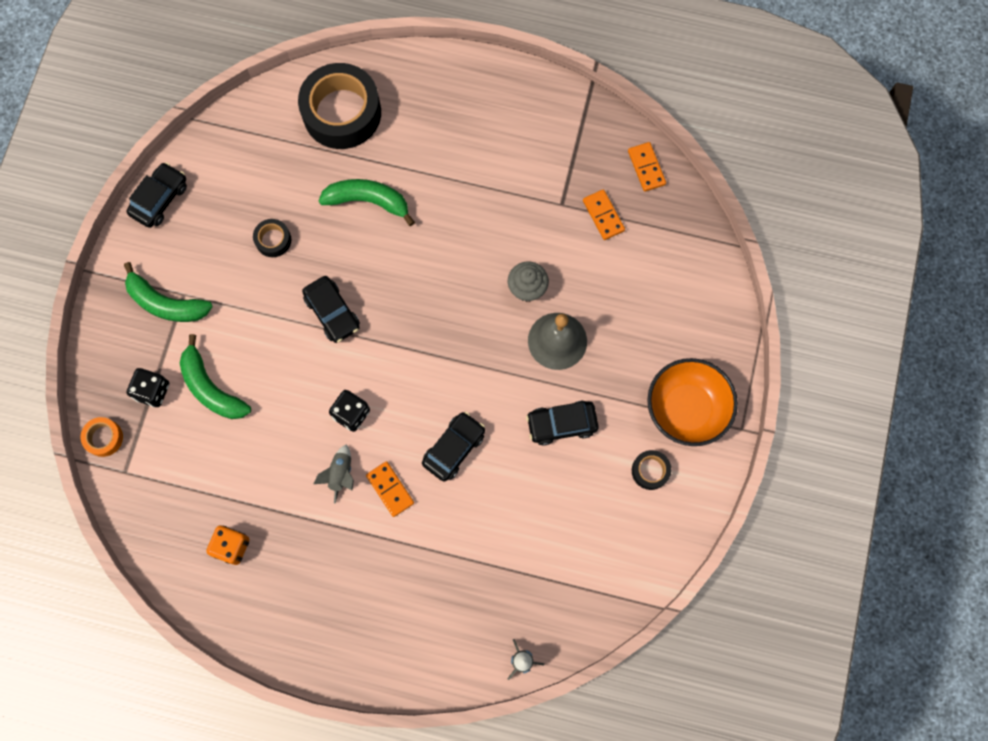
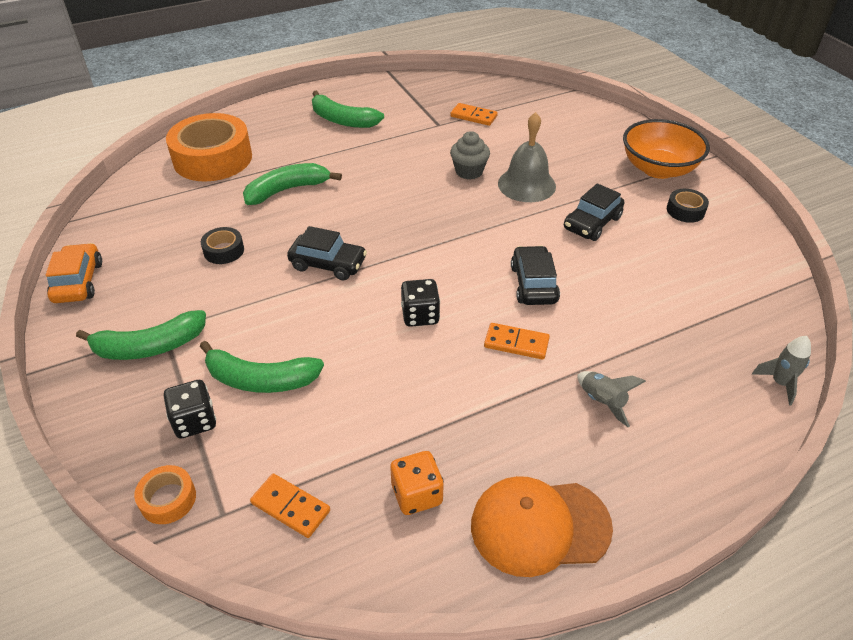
camera: 40 degrees left, 30 degrees down
(160, 199) = (78, 282): black car -> orange car
(277, 621) = (539, 526): none -> orange cap
(340, 474) = (460, 362): grey rocket -> grey rocket (602, 402)
(342, 113) = (213, 158): black tape -> orange tape
(486, 135) = (342, 120): none -> green banana
(646, 168) = (472, 86): orange domino -> orange domino (290, 507)

